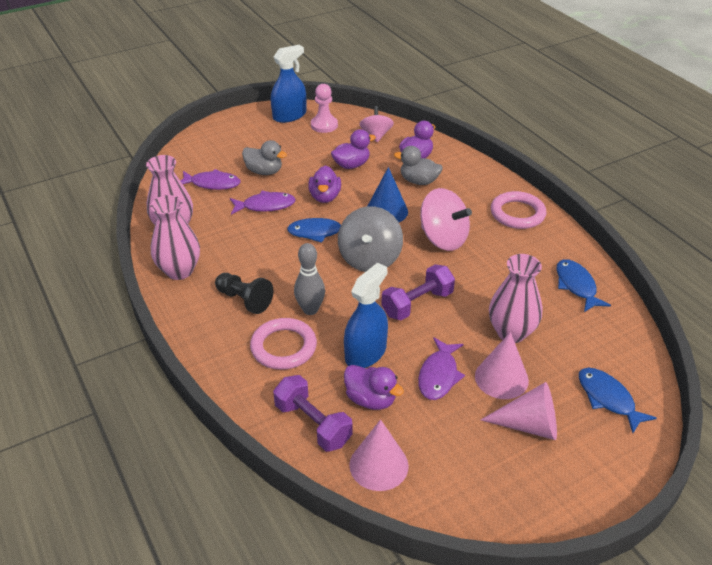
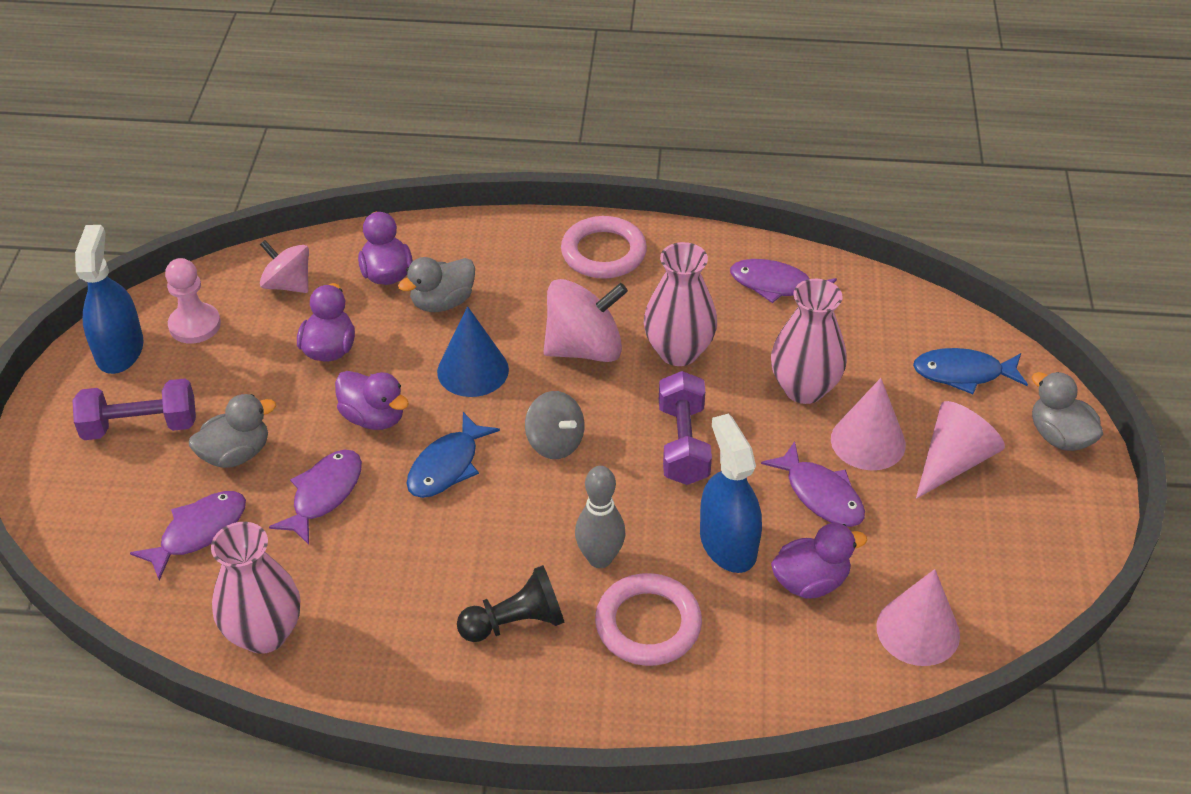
camera: 55 degrees left, 5 degrees up
(179, 271) = (378, 672): pink vase -> pink vase (678, 351)
(313, 424) = (808, 662): purple dumbbell -> purple dumbbell (140, 426)
(370, 259) = (555, 442): grey spinning top -> grey spinning top, size x0.64
(576, 286) = (776, 285): blue fish -> purple fish
(611, 472) = (1059, 436): none -> grey duck

